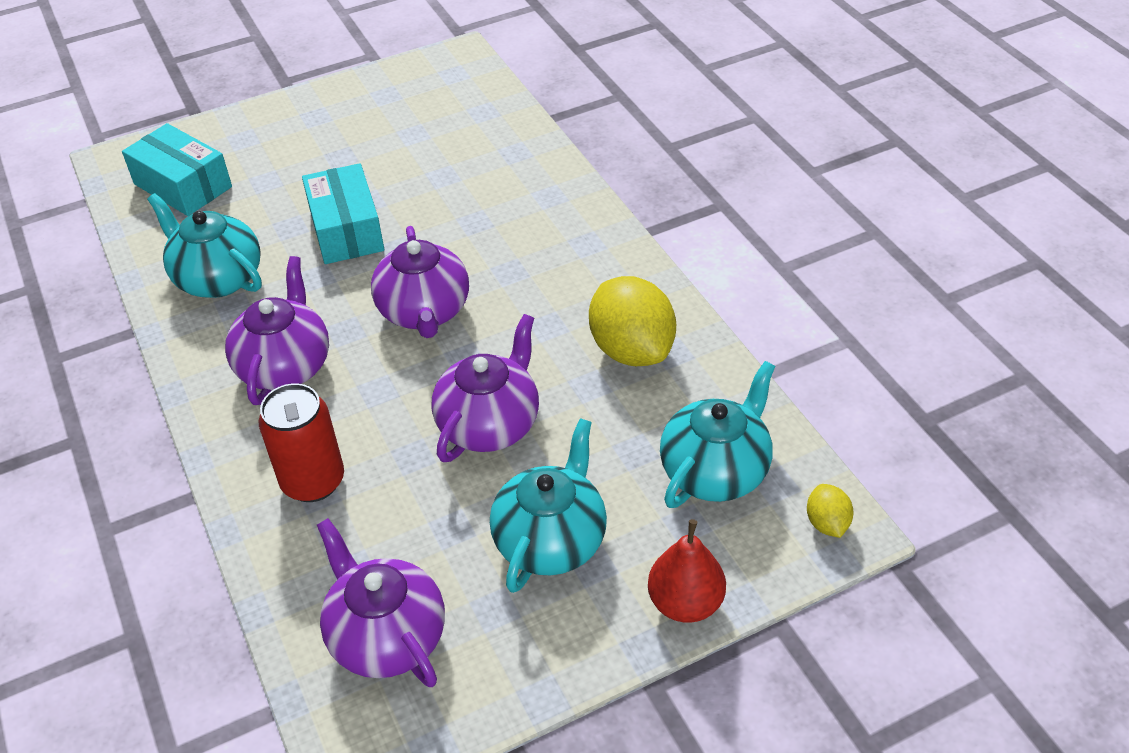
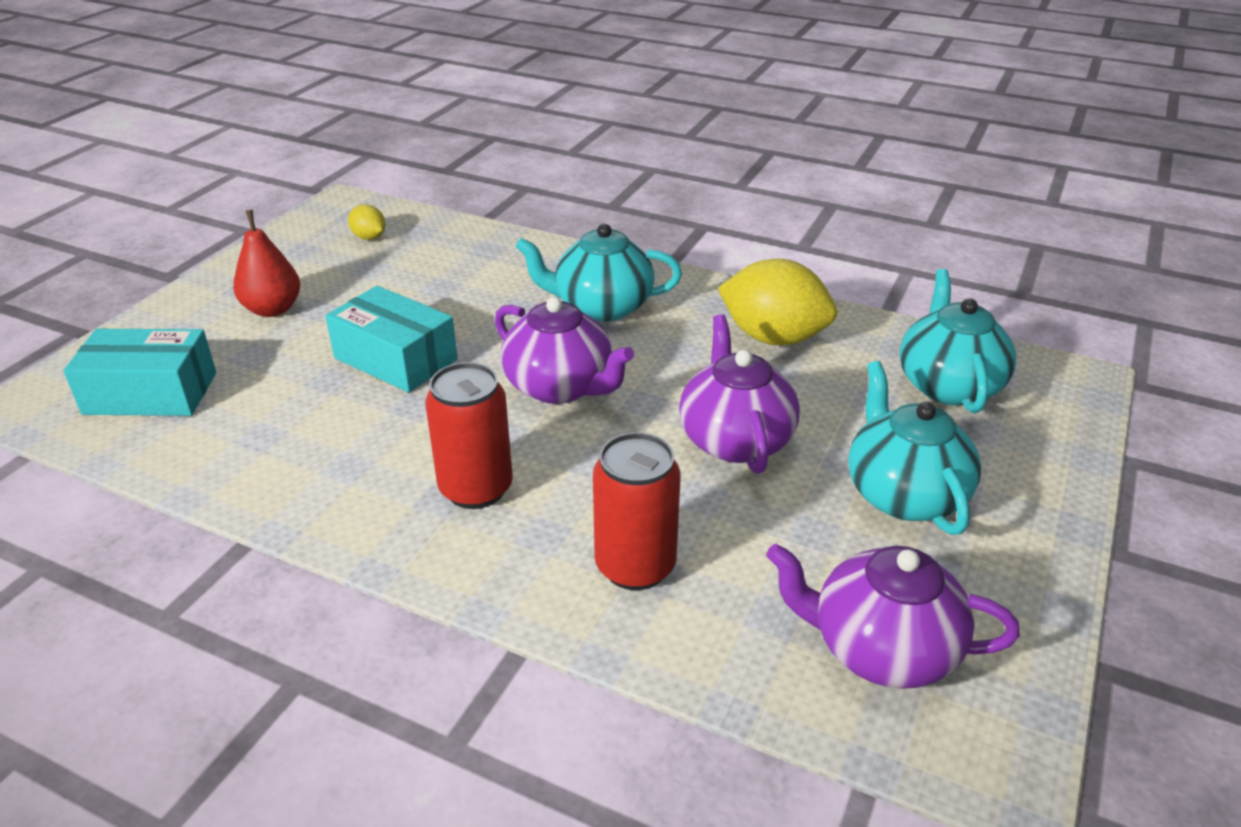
camera: 40 degrees left, 10 degrees down
(218, 278) = (299, 452): turquoise teapot -> turquoise teapot (602, 307)
(285, 366) = (476, 489): purple teapot -> red can
(685, 603) = (1058, 480): red pear -> red pear (273, 309)
(827, 523) = (1064, 379): yellow lemon -> yellow lemon (369, 237)

